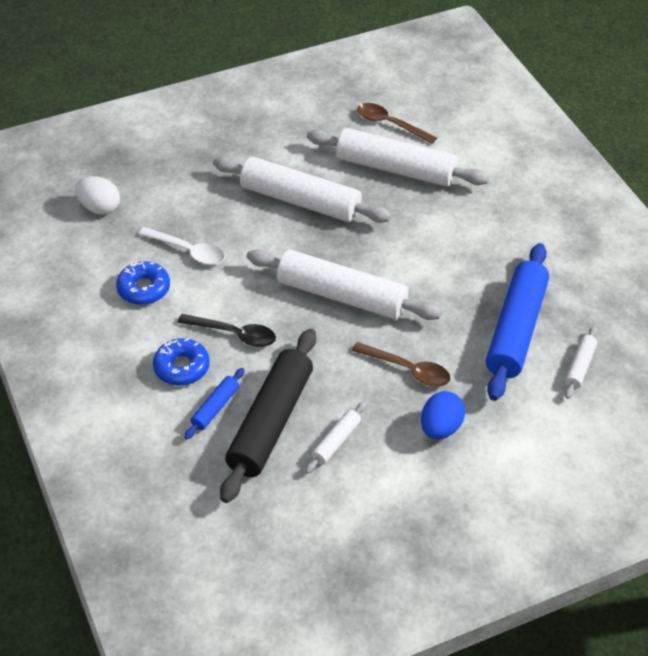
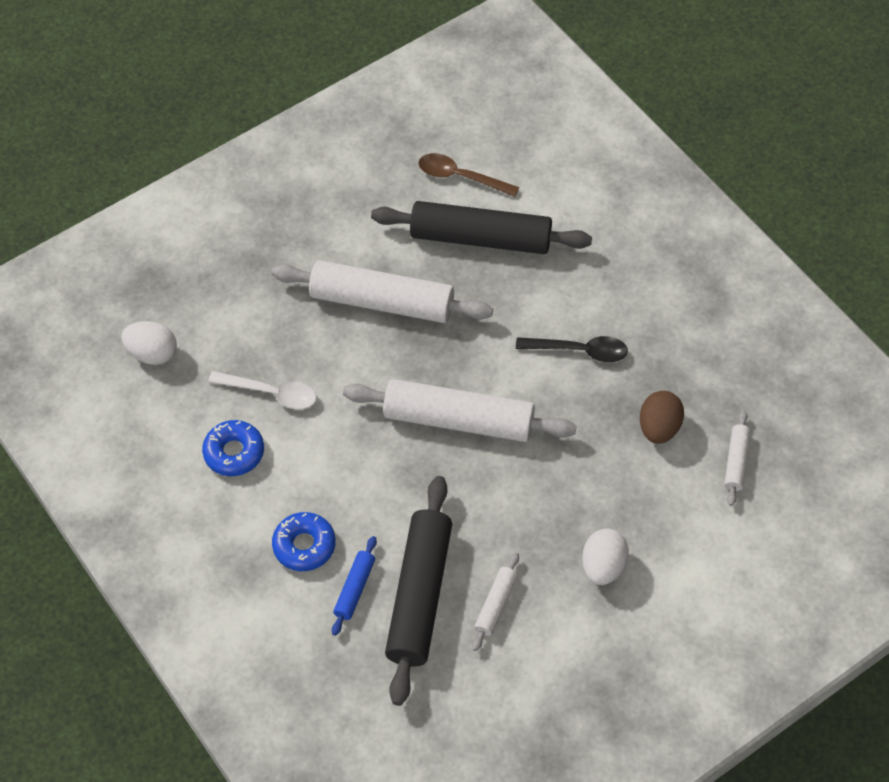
camera: 10 degrees left, 10 degrees up
(234, 334) = (352, 492): black spoon -> black spoon (580, 351)
(395, 169) = (481, 238): white rolling pin -> black rolling pin
(408, 370) = (553, 501): brown spoon -> none
(440, 428) = (603, 566): blue egg -> white egg
(516, 330) = (659, 428): blue rolling pin -> brown egg

